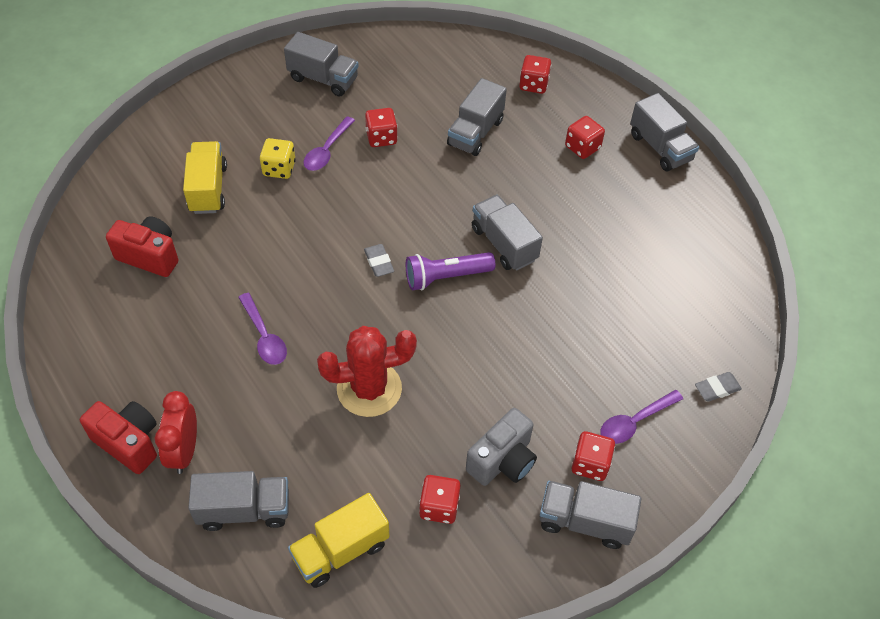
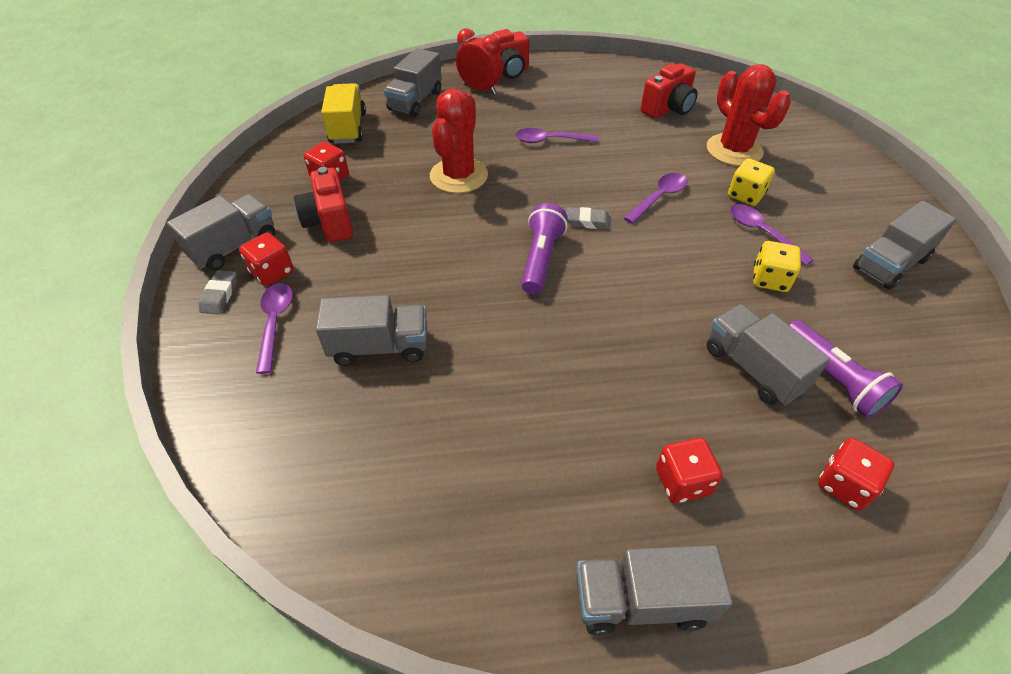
camera: 120 degrees right, 5 degrees down
(208, 189) = (734, 150): yellow truck -> red cactus
(316, 224) = (659, 197): none -> purple spoon
(381, 138) = (770, 279): red dice -> yellow dice
(458, 97) = (831, 378): none -> purple flashlight
(502, 461) = (329, 222): grey camera -> red camera
(504, 244) = (556, 320): grey truck -> grey truck (379, 347)
(717, 388) = (237, 415): grey eraser -> grey eraser (220, 295)

